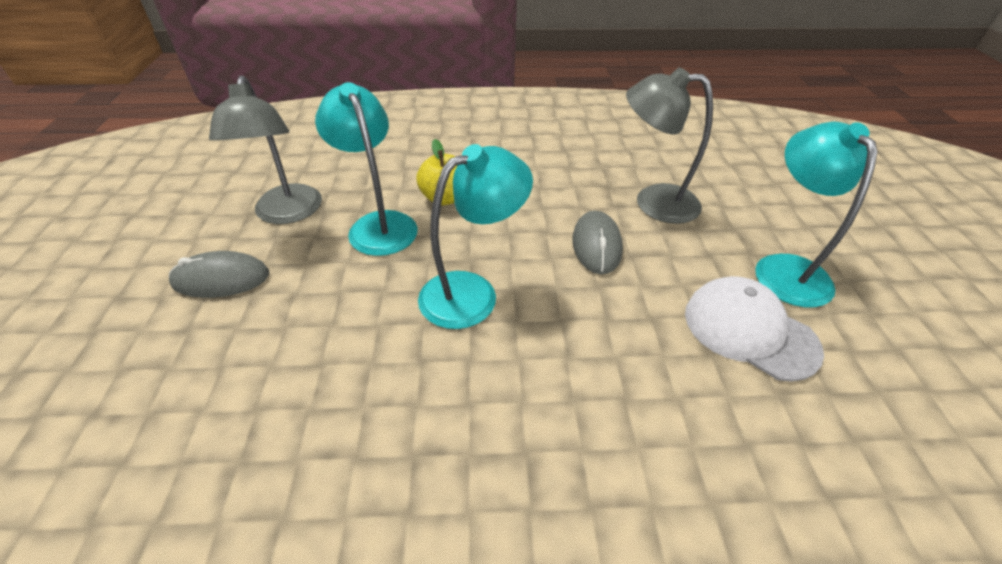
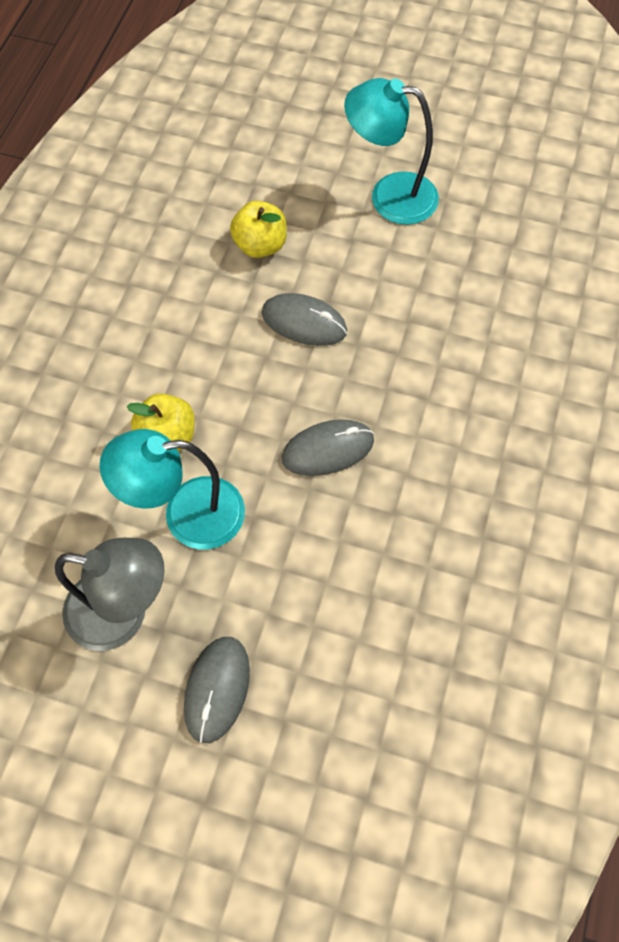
camera: 70 degrees left, 20 degrees up
(472, 292) = (327, 449): turquoise lamp -> grey mouse
(653, 202) = (260, 245): grey lamp -> yellow apple
(749, 331) = (444, 260): white cap -> none

